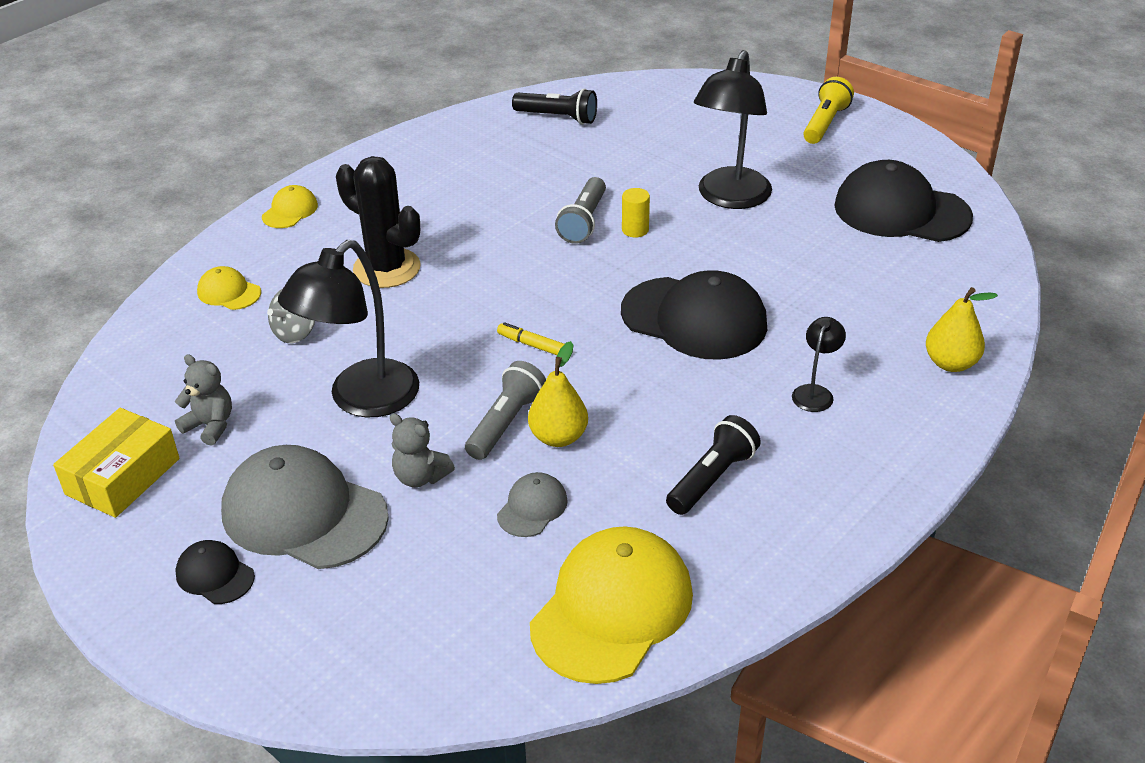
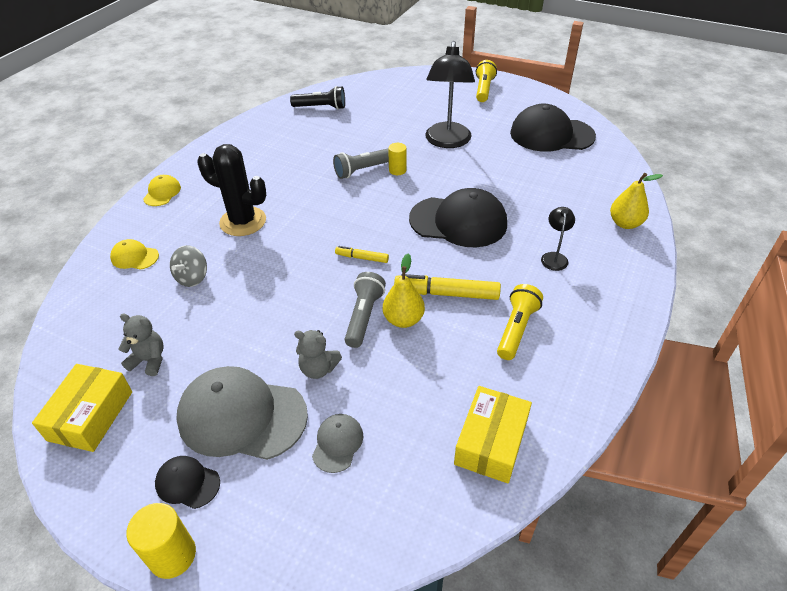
camera: 15 degrees left, 5 degrees up
(175, 647) = (172, 555): none -> yellow cylinder
(362, 400) = (256, 319): black lamp -> none
(532, 508) = (405, 376): grey cap -> grey cap (337, 443)
(583, 221) = (362, 170): grey flashlight -> grey flashlight turned 60 degrees clockwise
(612, 609) = (491, 442): yellow cap -> yellow box
(633, 414) = (446, 293): none -> yellow marker
(712, 478) = (516, 329): black flashlight -> yellow flashlight

